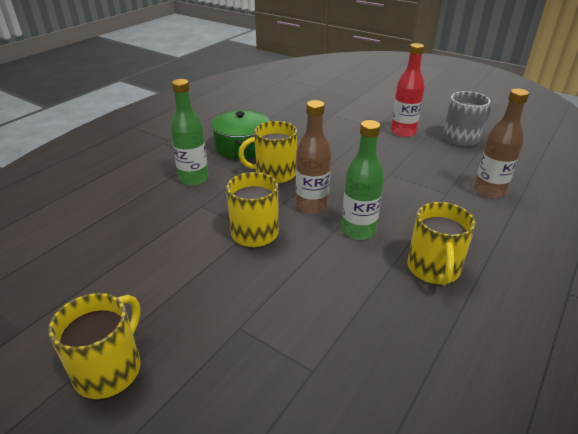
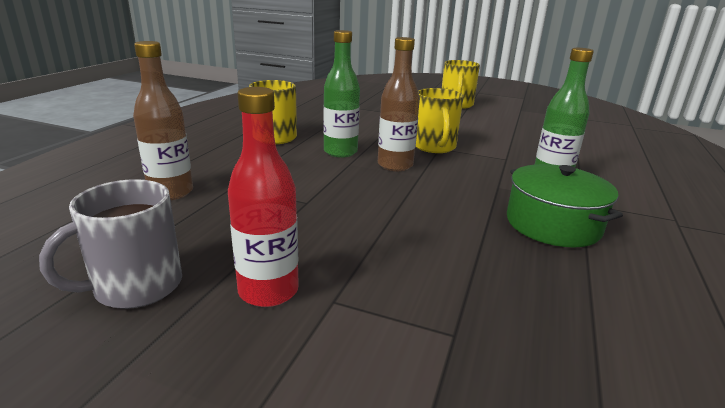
camera: 165 degrees right, 10 degrees down
(274, 174) = (463, 191): yellow mug -> none

